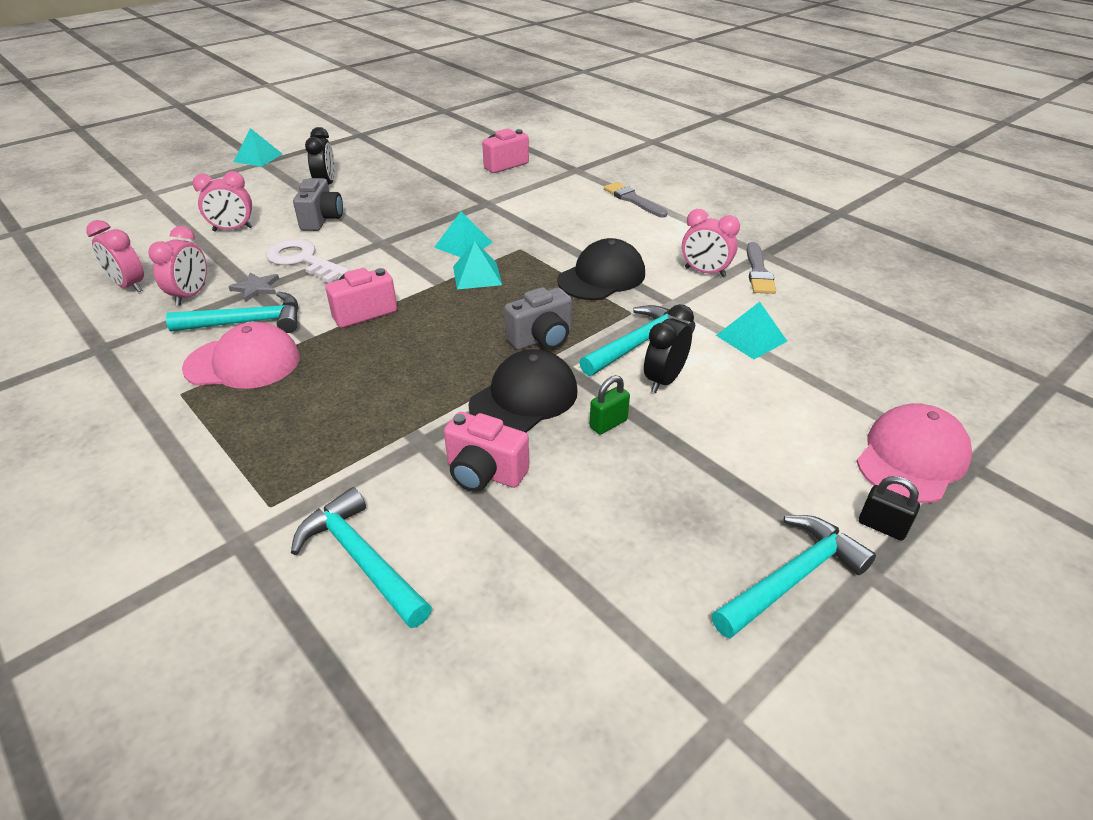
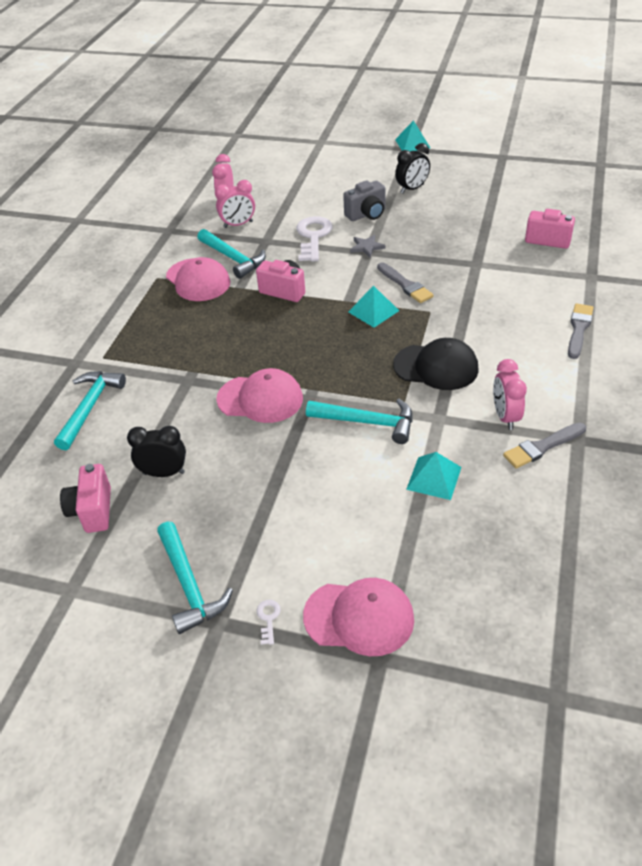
camera: 60 degrees right, 5 degrees up
(233, 229) = (317, 193): pink clock -> none
(256, 288) = (267, 240): grey star -> grey star (366, 247)
(463, 244) = (405, 285): turquoise pyramid -> grey brush
(484, 473) = (181, 417): pink camera -> pink camera (92, 511)
(524, 398) = (260, 399): black cap -> pink cap
(541, 339) = (328, 376): grey camera -> none
(608, 424) = (266, 446): green padlock -> none
(664, 380) = (336, 453): black clock -> black clock (164, 473)
(792, 577) = (189, 585): turquoise hammer -> turquoise hammer turned 45 degrees clockwise
(882, 526) = (268, 618): black padlock -> white key

